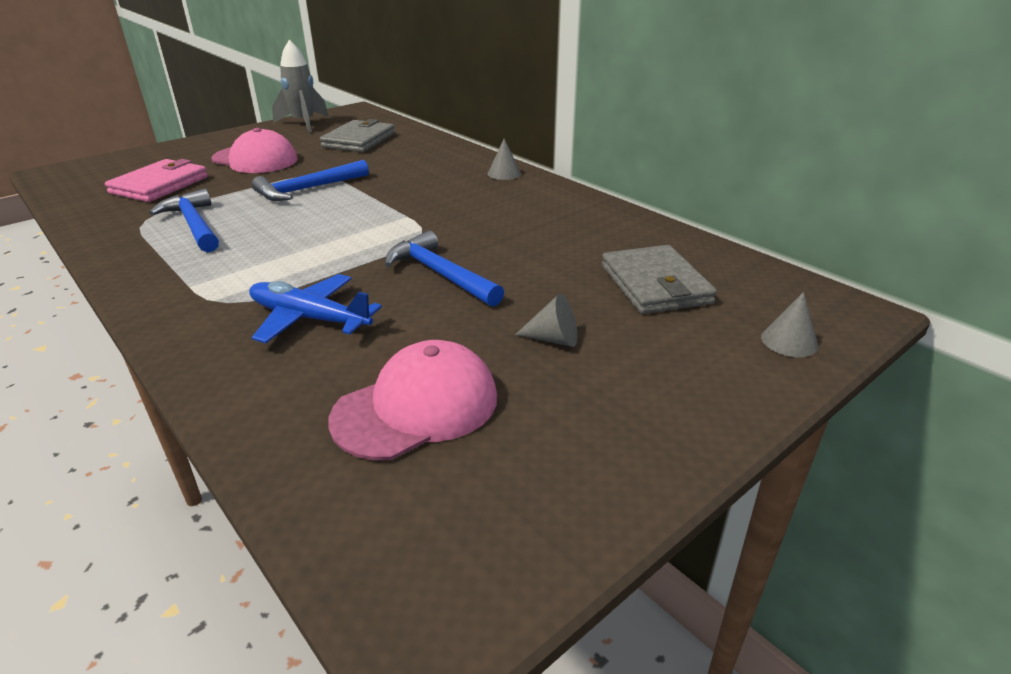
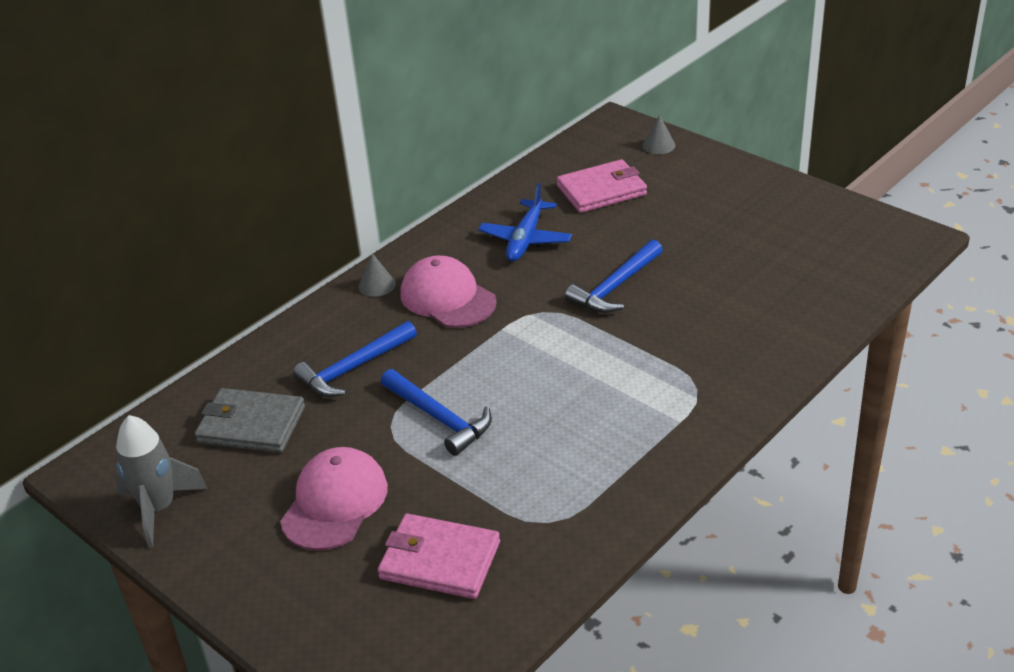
camera: 95 degrees left, 5 degrees up
(194, 225) = (554, 473): blue hammer -> blue hammer (354, 368)
(310, 318) = (705, 335): blue plane -> blue plane (526, 239)
(416, 407) = (783, 266): pink cap -> pink cap (447, 298)
(553, 339) = (689, 226): grey cone -> none
(655, 284) = (601, 190): grey wallet -> pink wallet

